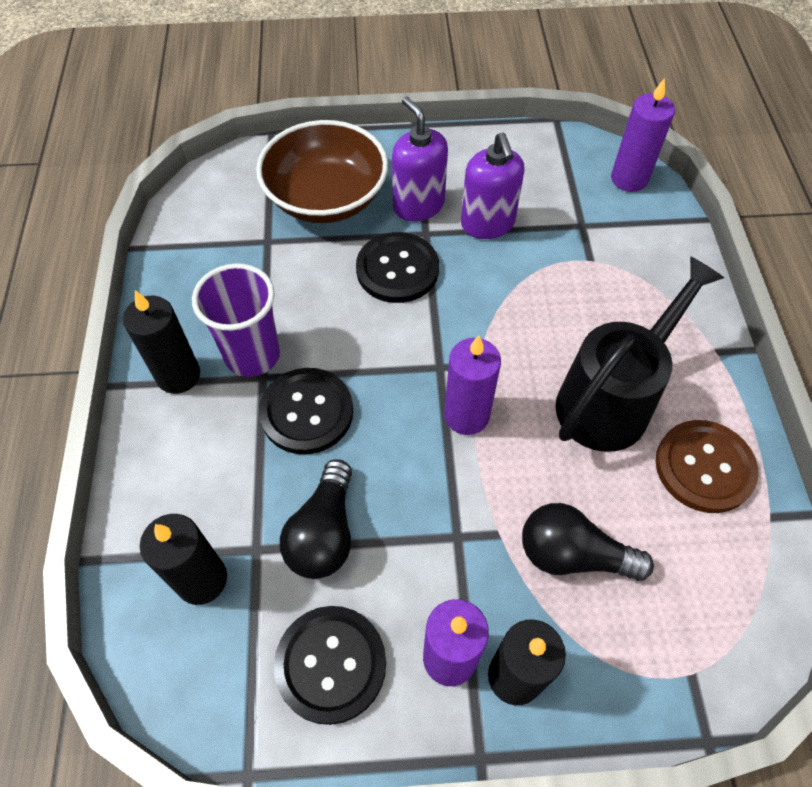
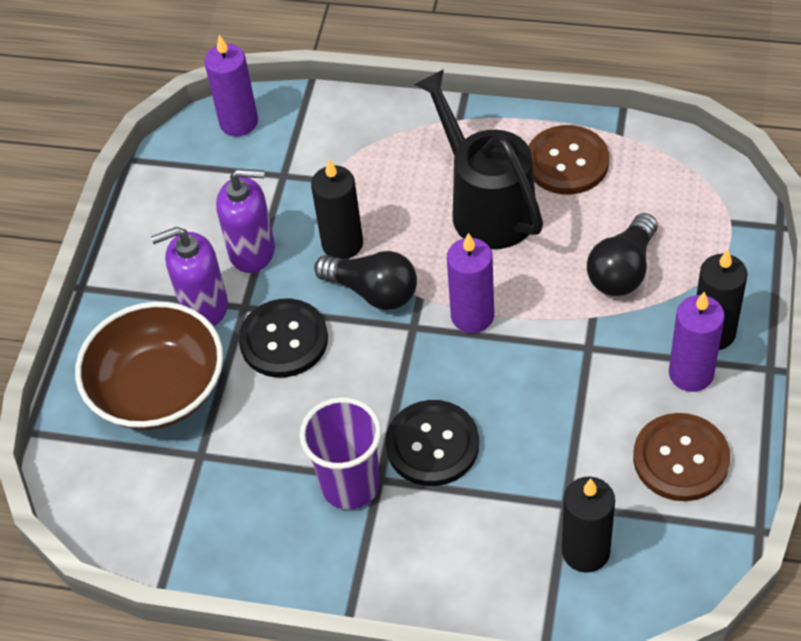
camera: 70 degrees left, 5 degrees down
(178, 375) = (355, 557): black candle -> black candle (342, 244)
(324, 533) = (562, 447): black light bulb -> black light bulb (373, 291)
(331, 664) = (681, 459): black button -> brown button

